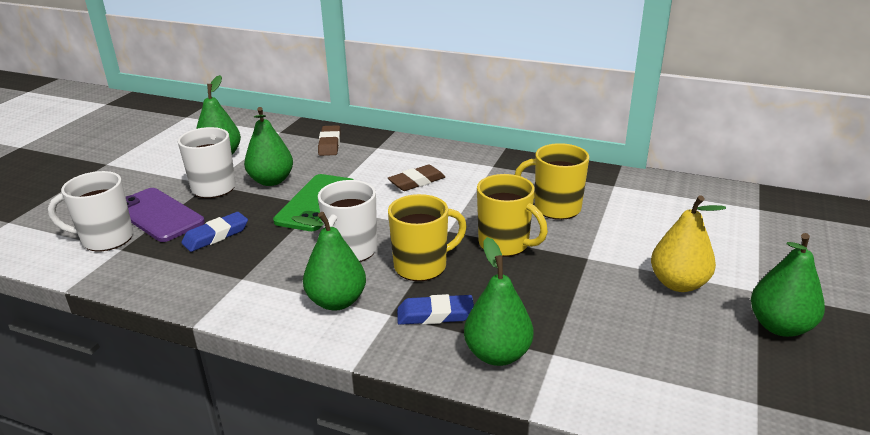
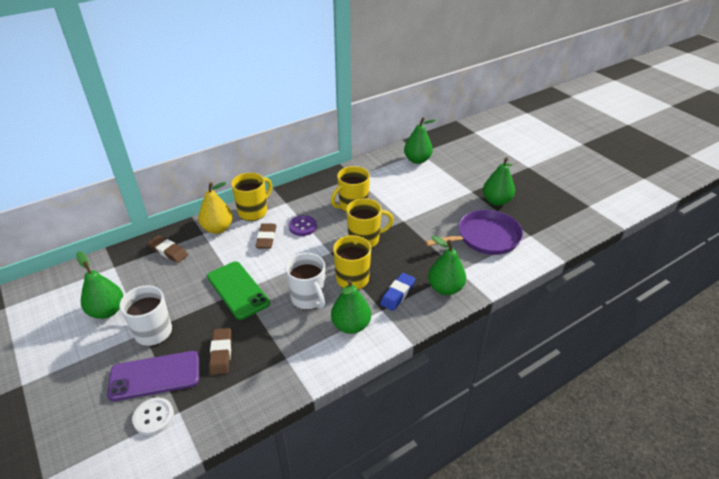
camera: 55 degrees left, 10 degrees up
(106, 239) = (154, 417): white mug -> white button
(216, 235) = (221, 353): blue eraser -> brown eraser
(271, 181) = (182, 299): green pear -> green pear (417, 160)
(449, 156) = (253, 211): none -> yellow mug
(467, 193) = (302, 226): none -> purple button
(669, 349) = (485, 237): none -> purple pan
(678, 283) = (447, 208): yellow pear -> yellow pear (218, 228)

